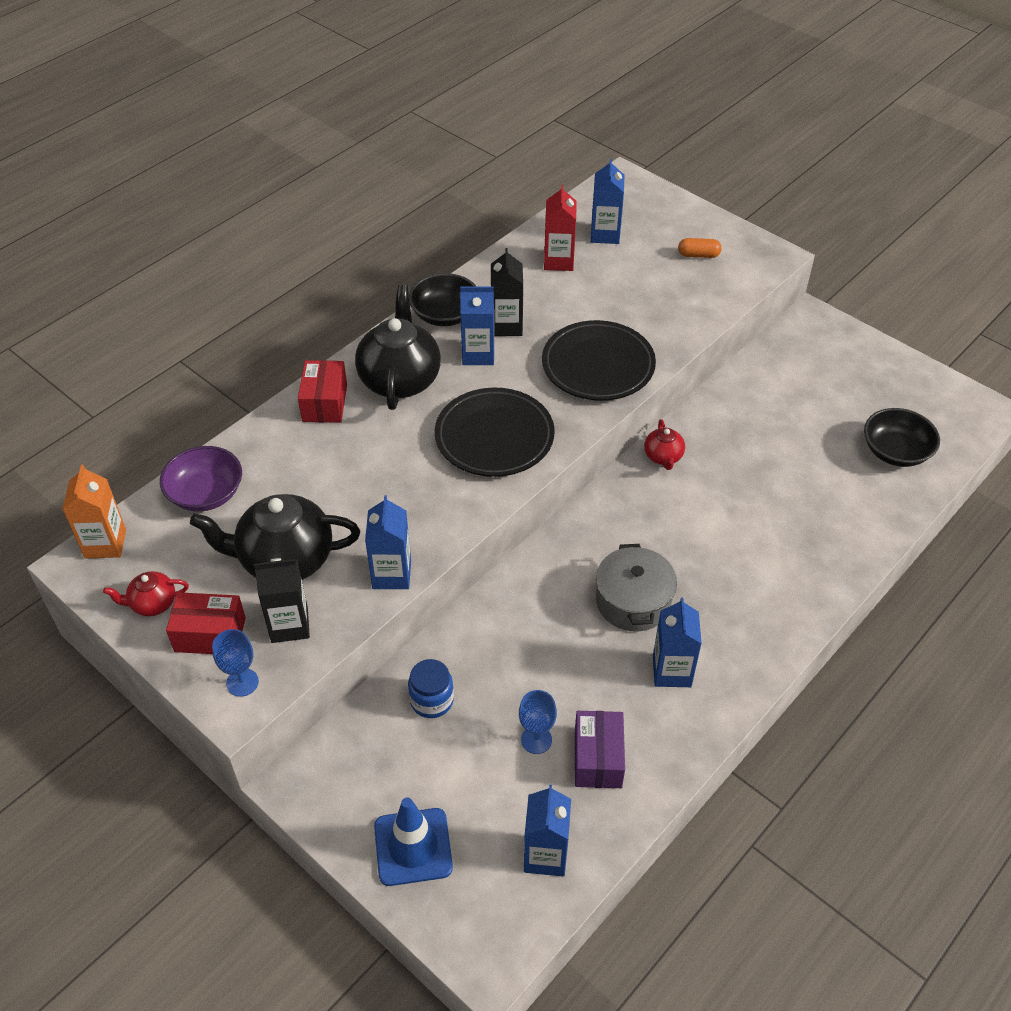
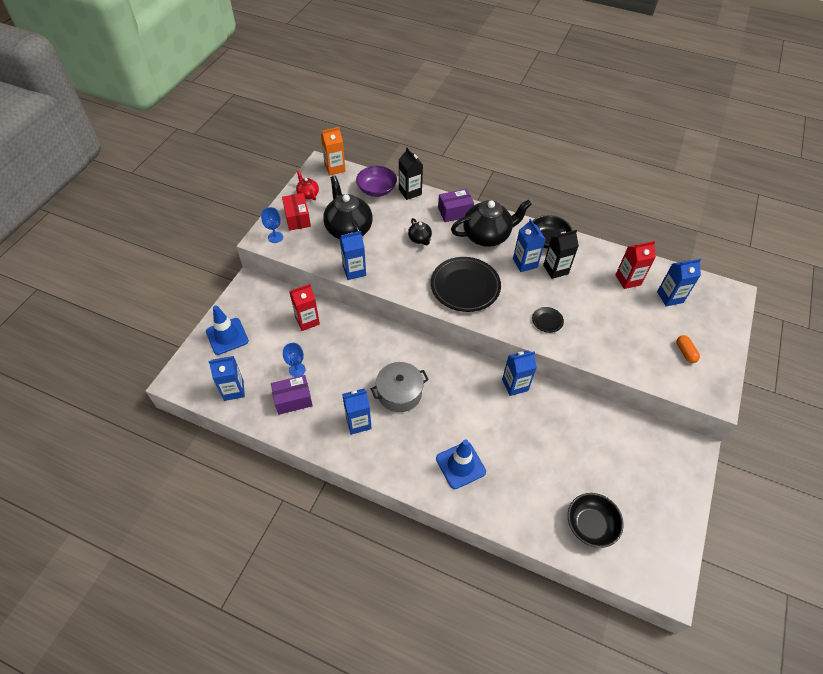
camera: 70 degrees right, 5 degrees up
(289, 625) = (311, 243): black carton -> black carton (410, 192)
(324, 403) = (455, 212): red box -> purple box
(363, 465) = (420, 239): none -> black teapot
(431, 700) = (307, 321): blue jar -> red carton
(598, 366) = (547, 321): black plate -> black plate, size x0.43
(663, 457) = (515, 385): red teapot -> blue carton
(779, 560) = (460, 465): none -> blue traffic cone

